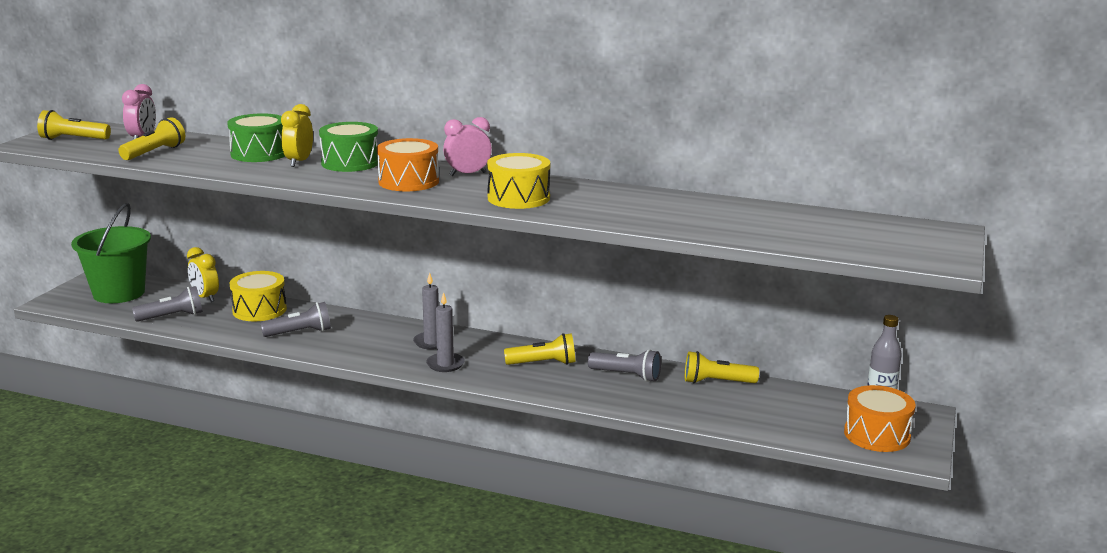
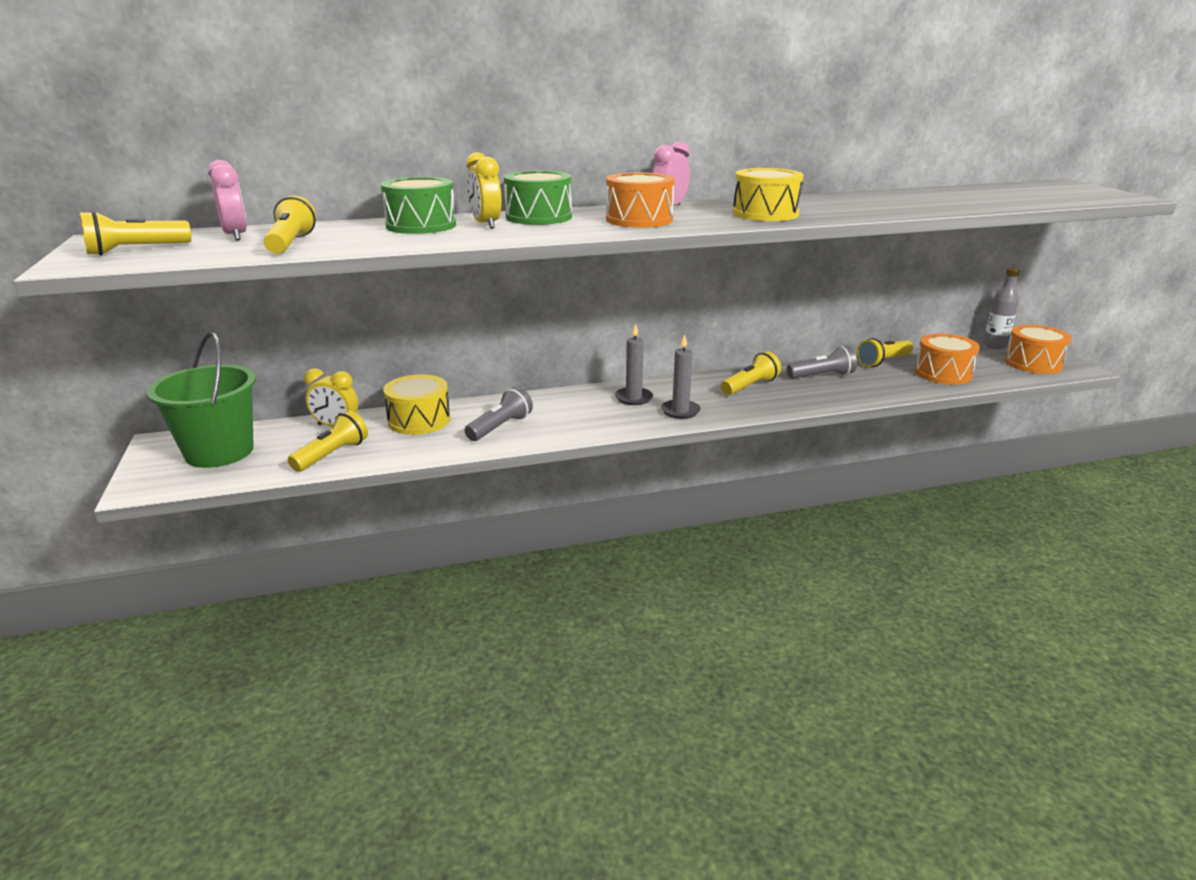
camera: 35 degrees left, 5 degrees up
(172, 317) = (332, 455): grey flashlight -> yellow flashlight
(751, 412) = (943, 373): none -> orange drum

